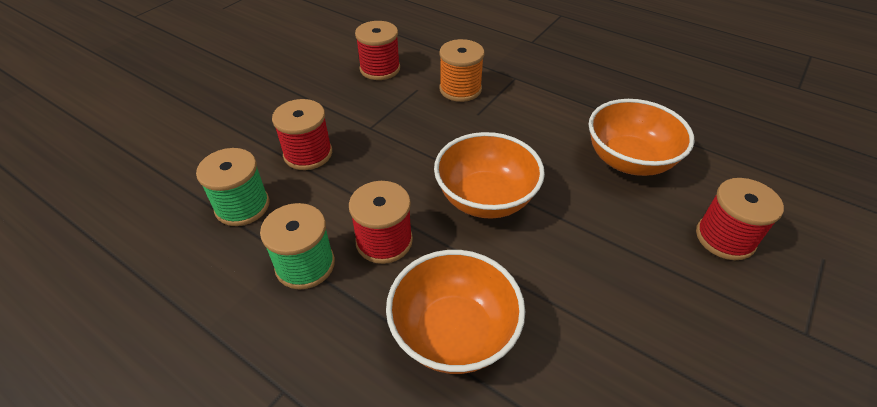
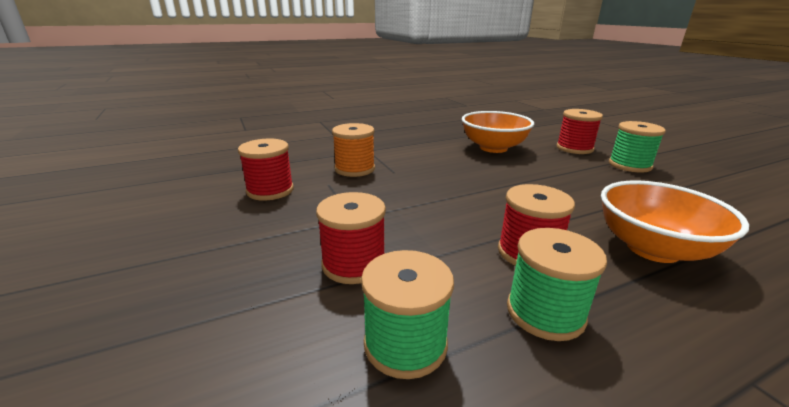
camera: 60 degrees left, 20 degrees down
(485, 199) = (500, 196): orange bowl -> none
(716, 308) = (629, 165): none -> green spool

